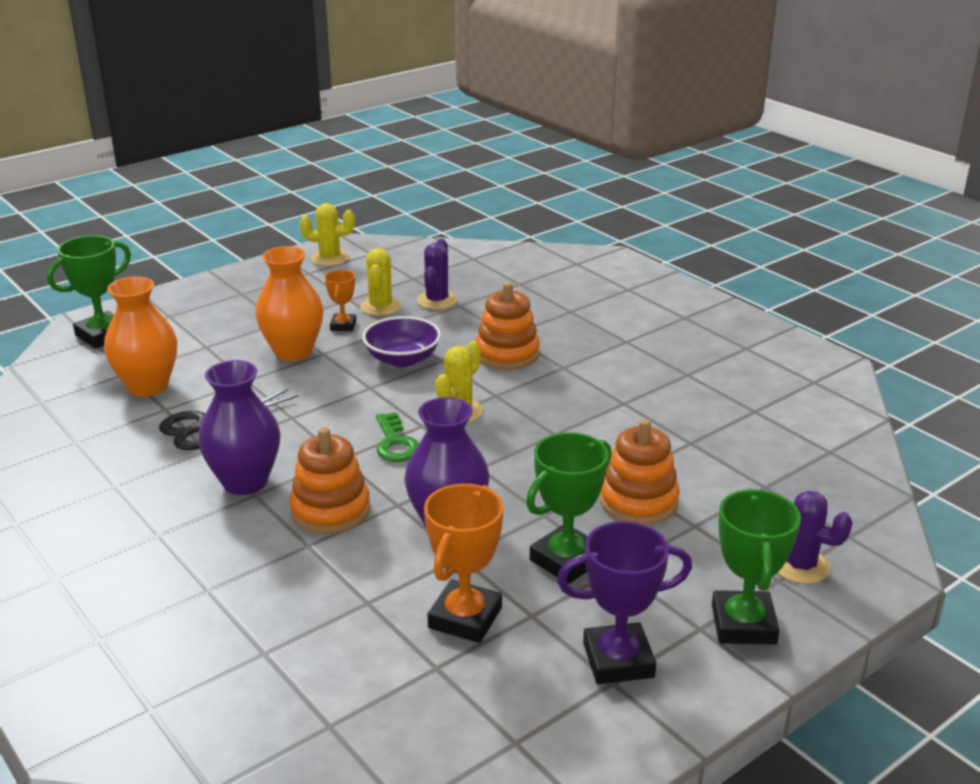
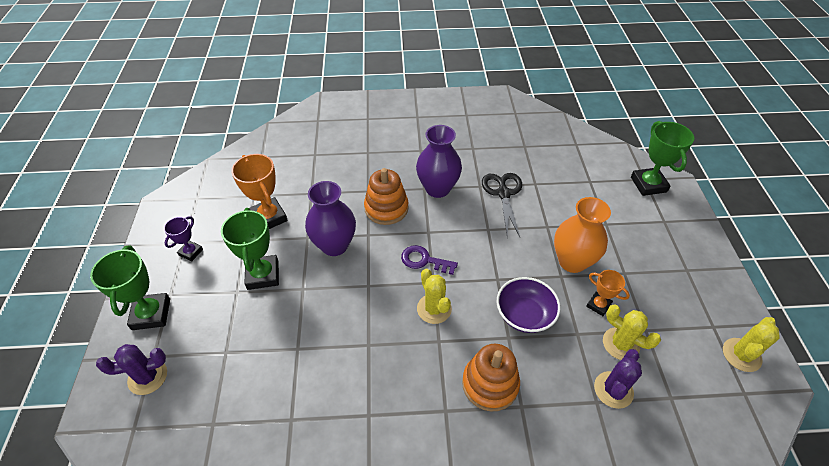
camera: 125 degrees right, 20 degrees up
(148, 386) = (566, 184): orange vase -> none
(395, 443) = (424, 260): green key -> purple key
(437, 300) = (613, 390): purple cactus -> purple cactus turned 75 degrees clockwise
(618, 660) = (191, 252): purple trophy -> purple trophy, size x0.57
(638, 502) = (269, 340): orange stacking toy -> none
(743, 624) = (151, 314): green trophy -> green trophy turned 45 degrees clockwise

